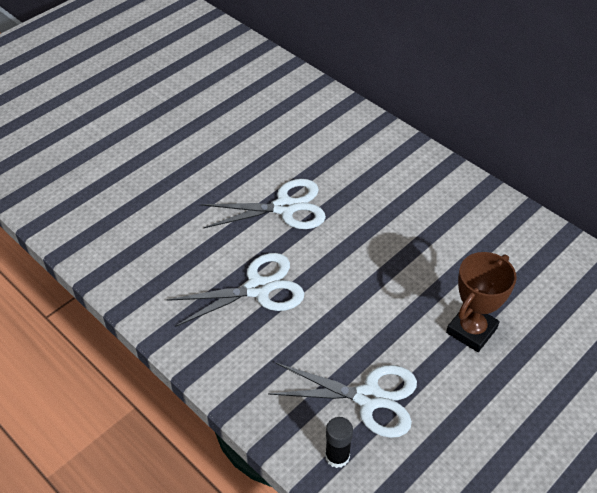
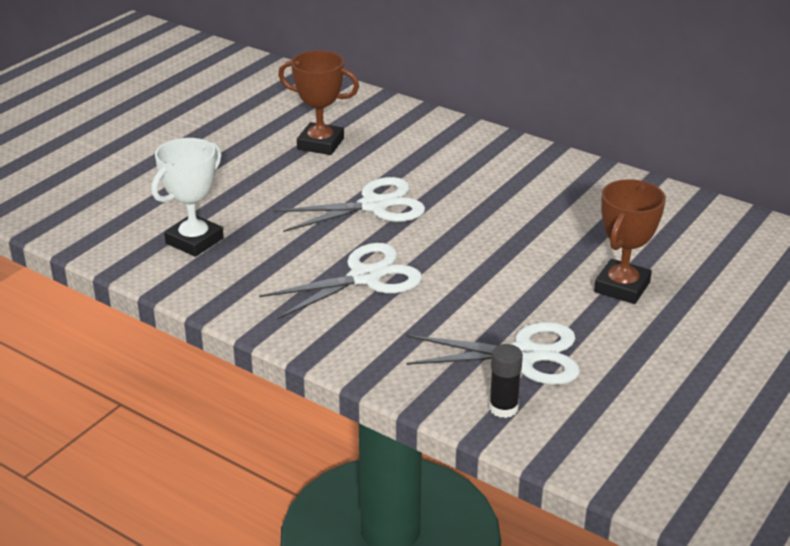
camera: 10 degrees left, 15 degrees down
(131, 228) = (194, 241): none -> white trophy
(258, 131) = (320, 144): none -> brown trophy

